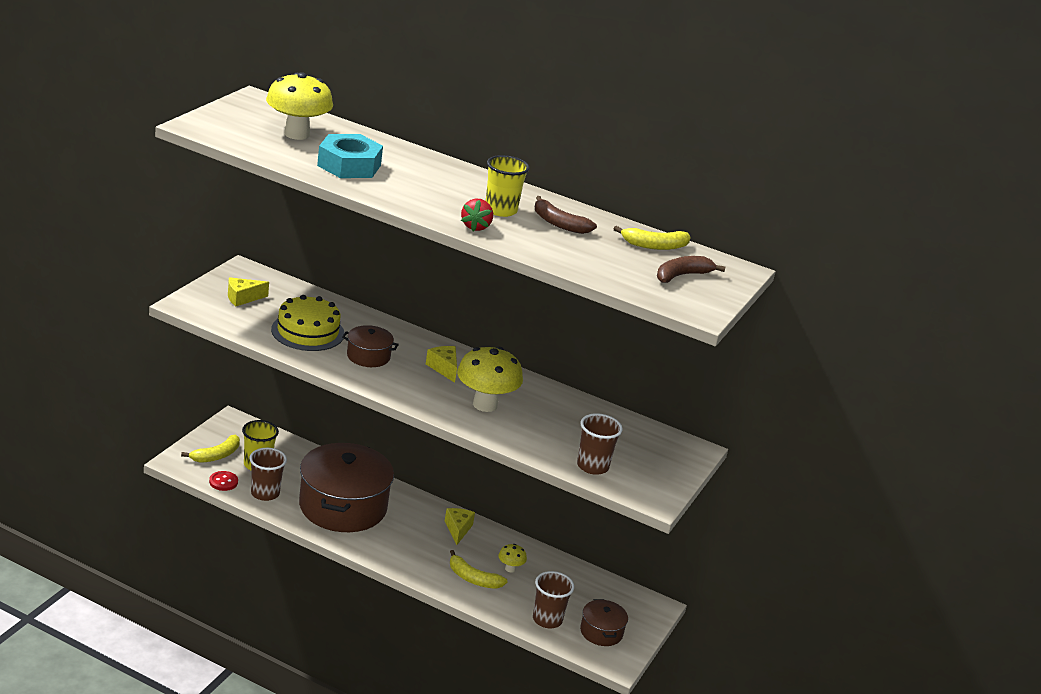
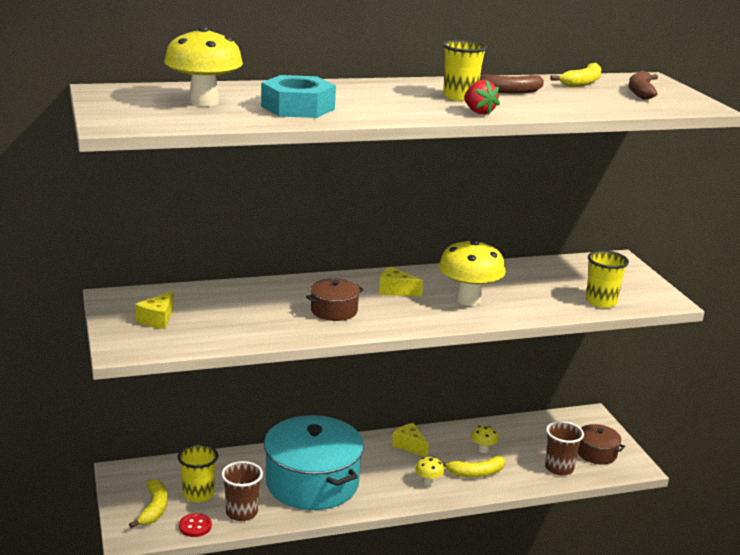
camera: 40 degrees left, 5 degrees down
(307, 331) = (257, 317): yellow cake -> none
(343, 506) = (312, 482): brown pot -> turquoise pot
(425, 560) = (428, 482): none -> yellow mushroom
(592, 466) = (601, 301): brown cup -> yellow cup

